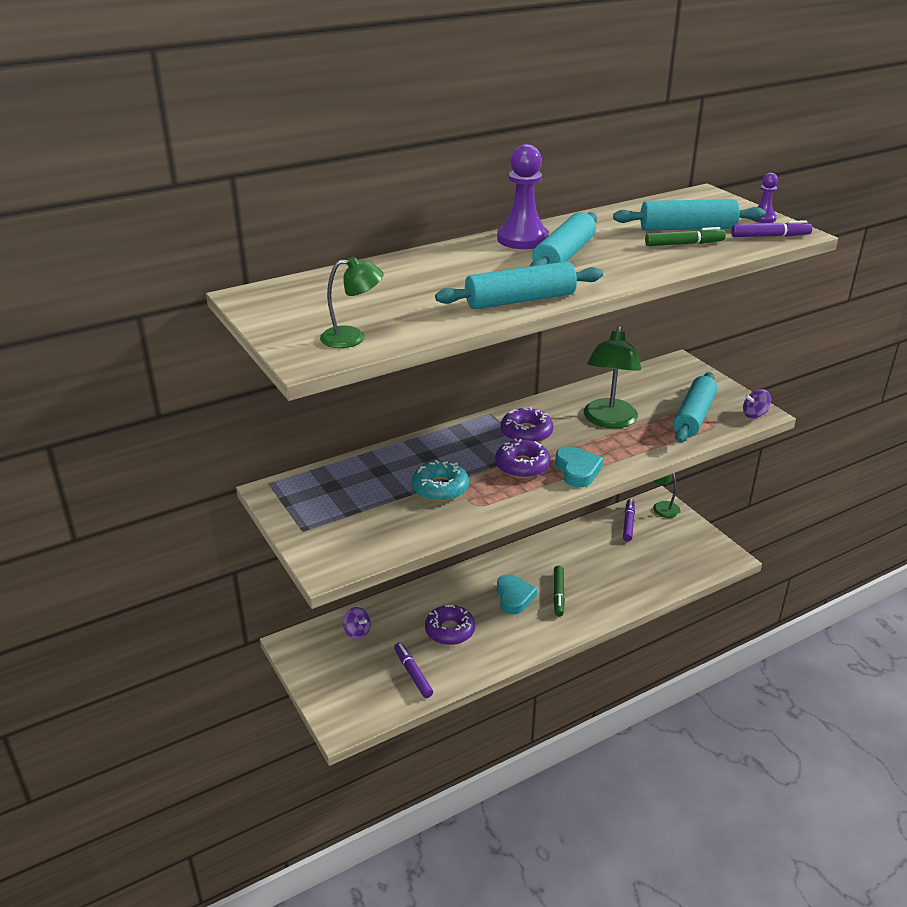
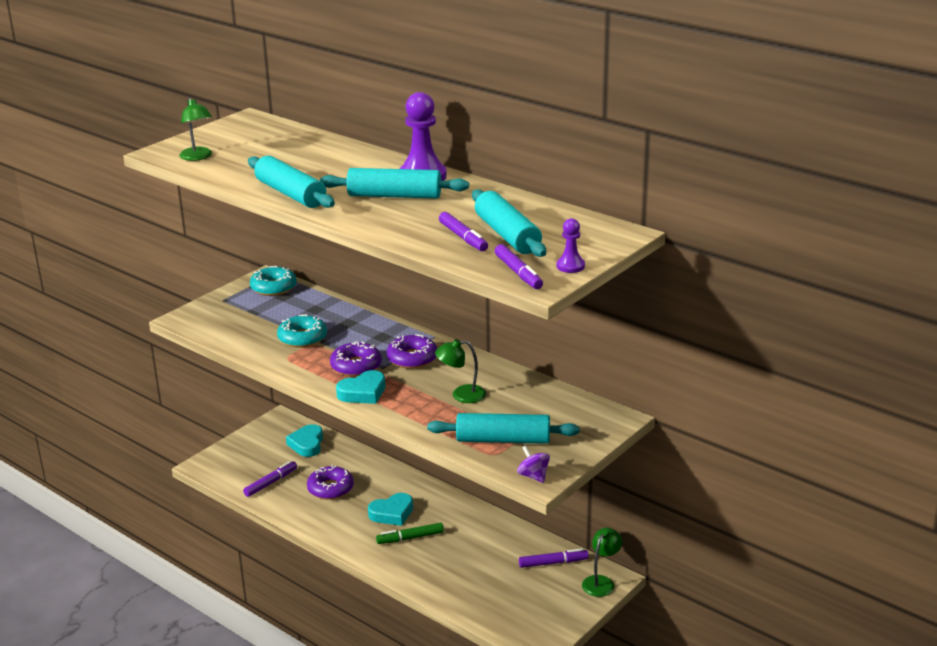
camera: 70 degrees right, 5 degrees down
(303, 489) = (273, 287): none -> turquoise donut
(357, 632) = (307, 444): purple spinning top -> turquoise heart
(609, 421) = (461, 395): green lamp -> green lamp, size x0.60
(683, 244) = (463, 237): green marker -> purple marker

